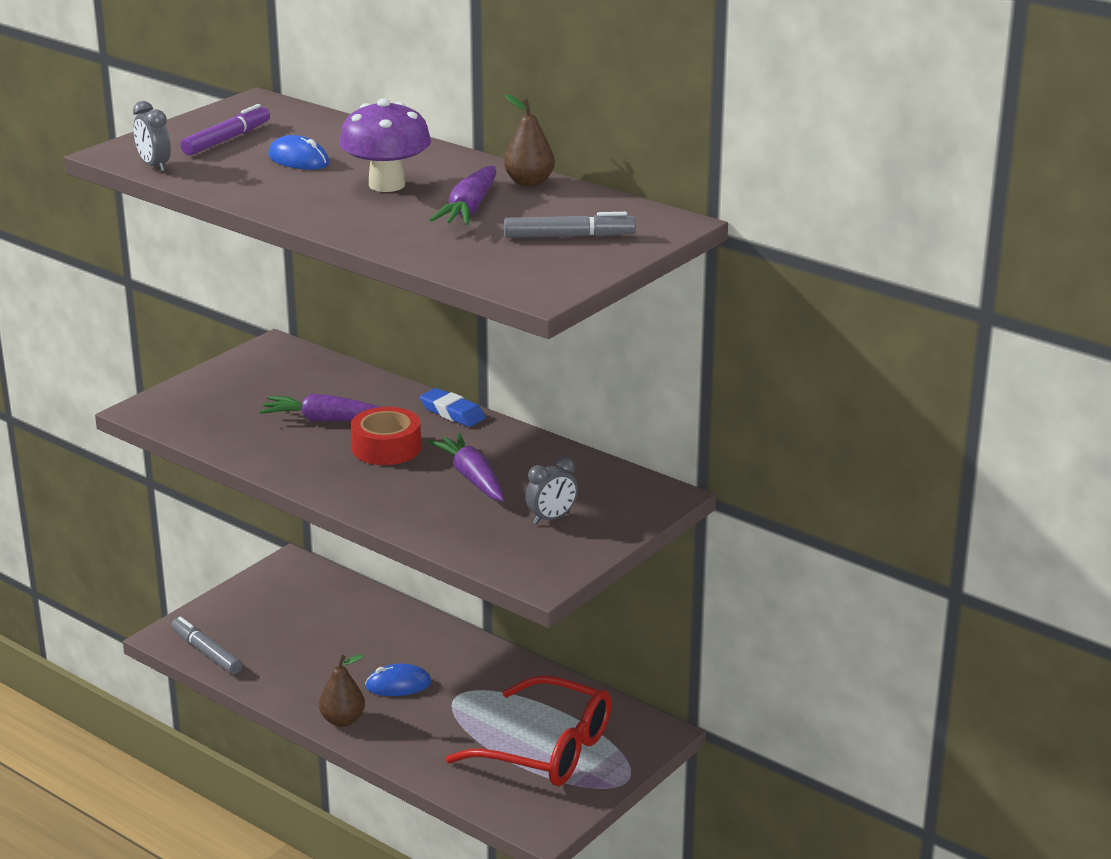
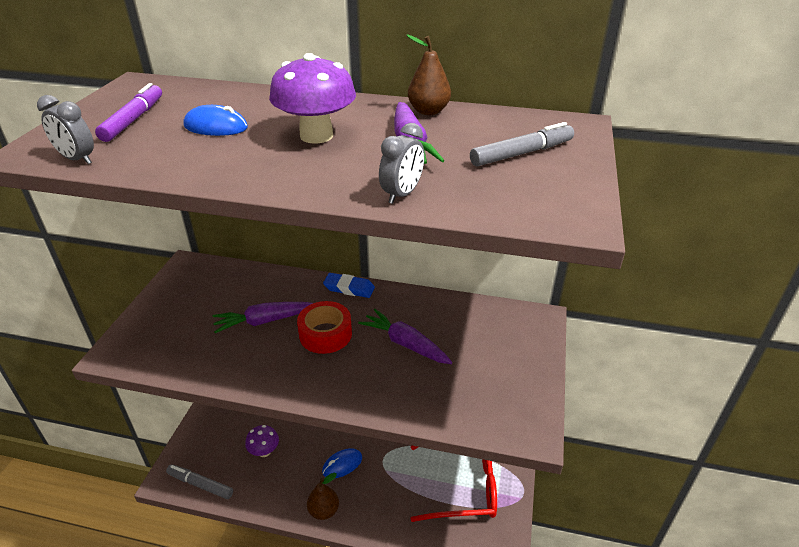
camera: 25 degrees left, 10 degrees up
(305, 643) = (264, 451): none -> purple mushroom
(551, 518) = (487, 365): grey clock -> grey clock (402, 194)

